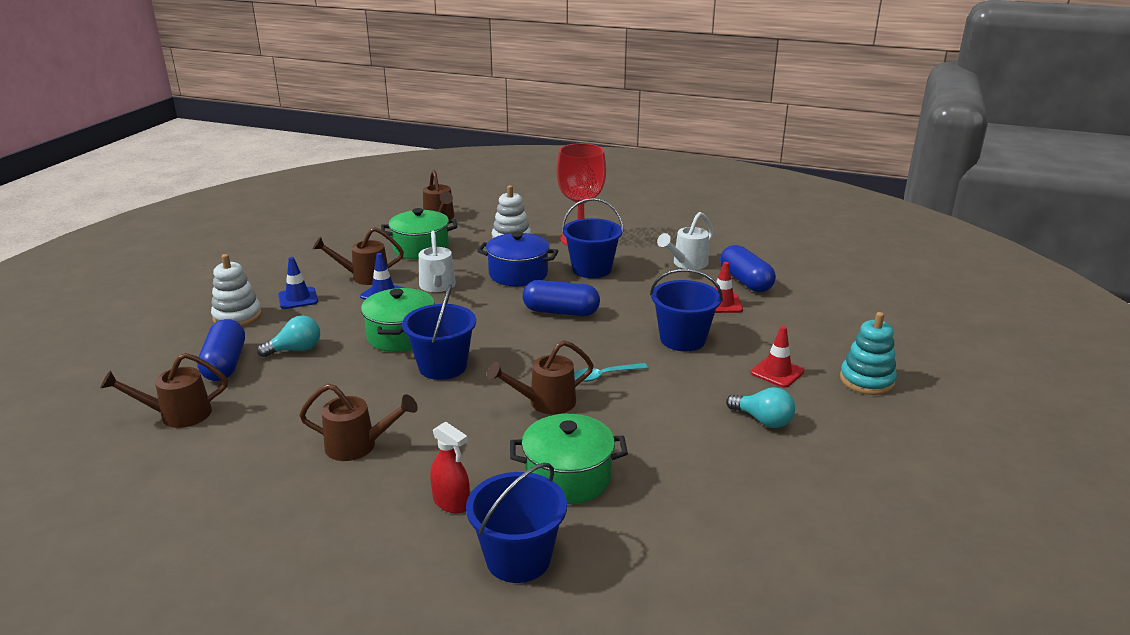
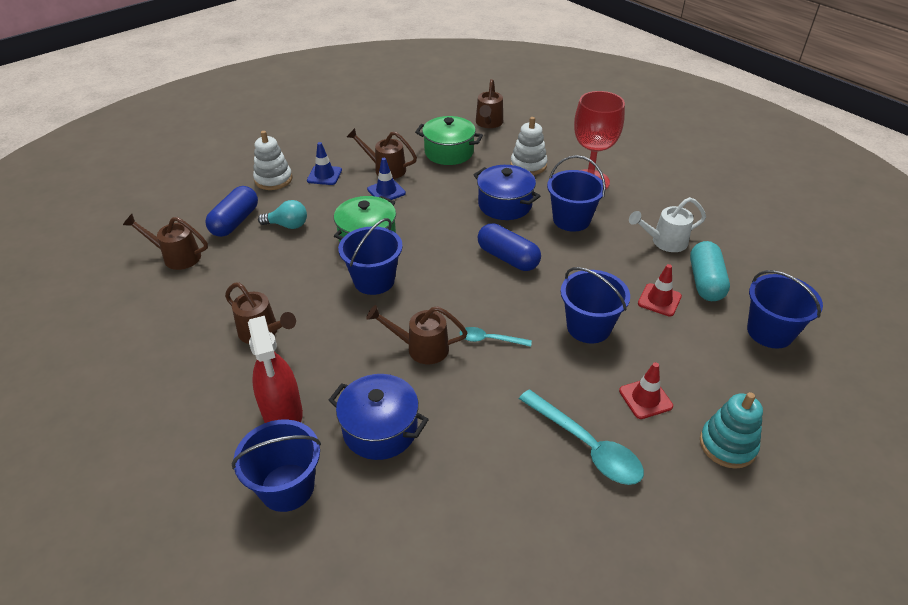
camera: 30 degrees right, 15 degrees up
(437, 286) = (431, 197): white watering can -> none
(451, 503) = (283, 413): red spray bottle -> red spray bottle, size x1.67
(568, 477) = (380, 429): green pot -> blue pot
(745, 281) = (705, 282): blue capsule -> turquoise capsule
(763, 420) = (586, 446): turquoise light bulb -> turquoise spoon
(825, 299) = (770, 332): none -> blue bucket

